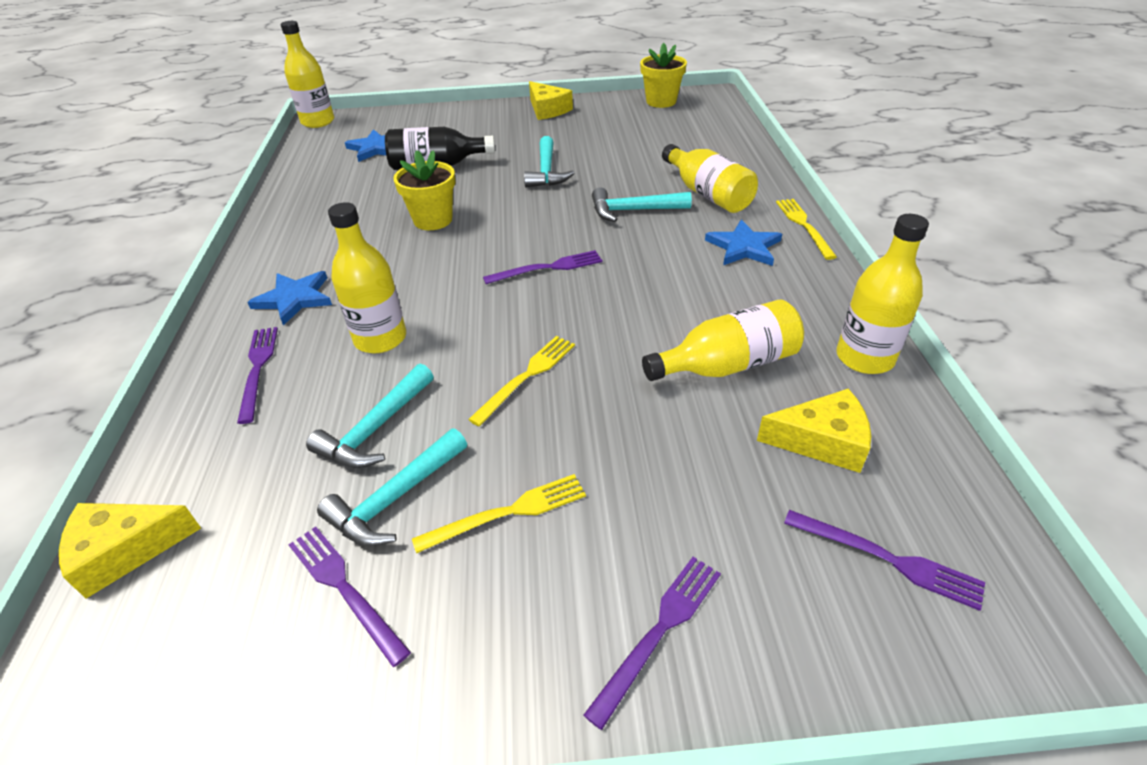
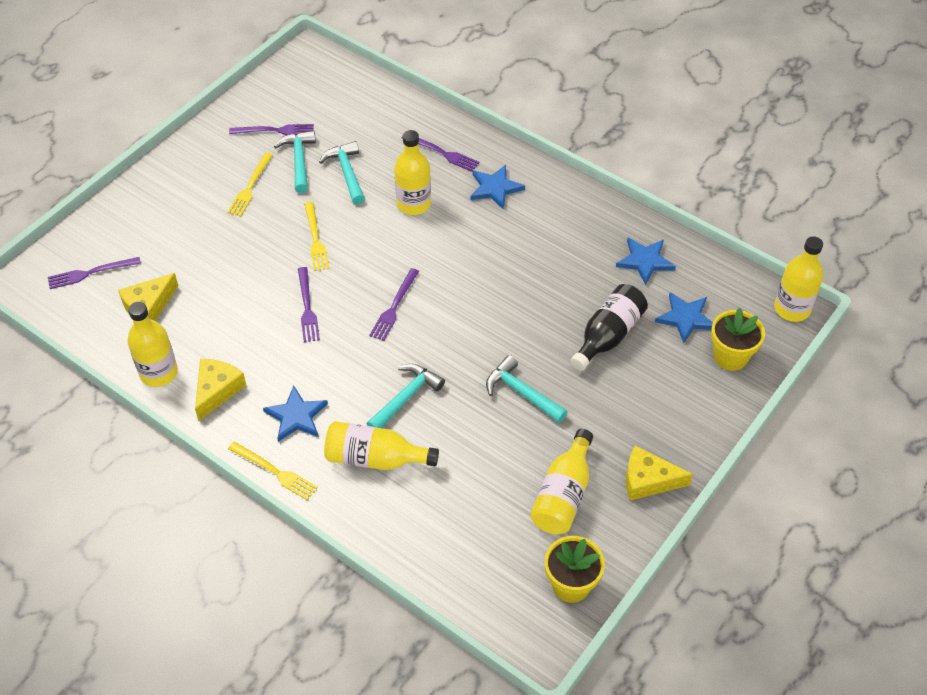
camera: 130 degrees right, 10 degrees up
(125, 550) = (366, 85): yellow cheese -> yellow cheese (217, 390)
(325, 184) = (645, 261): none -> blue star
(433, 220) = (520, 288): yellow flower pot -> yellow flower pot (730, 356)
(659, 631) = (156, 194): purple fork -> purple fork (307, 307)
(727, 365) = (226, 316): yellow bottle -> yellow bottle (563, 495)

